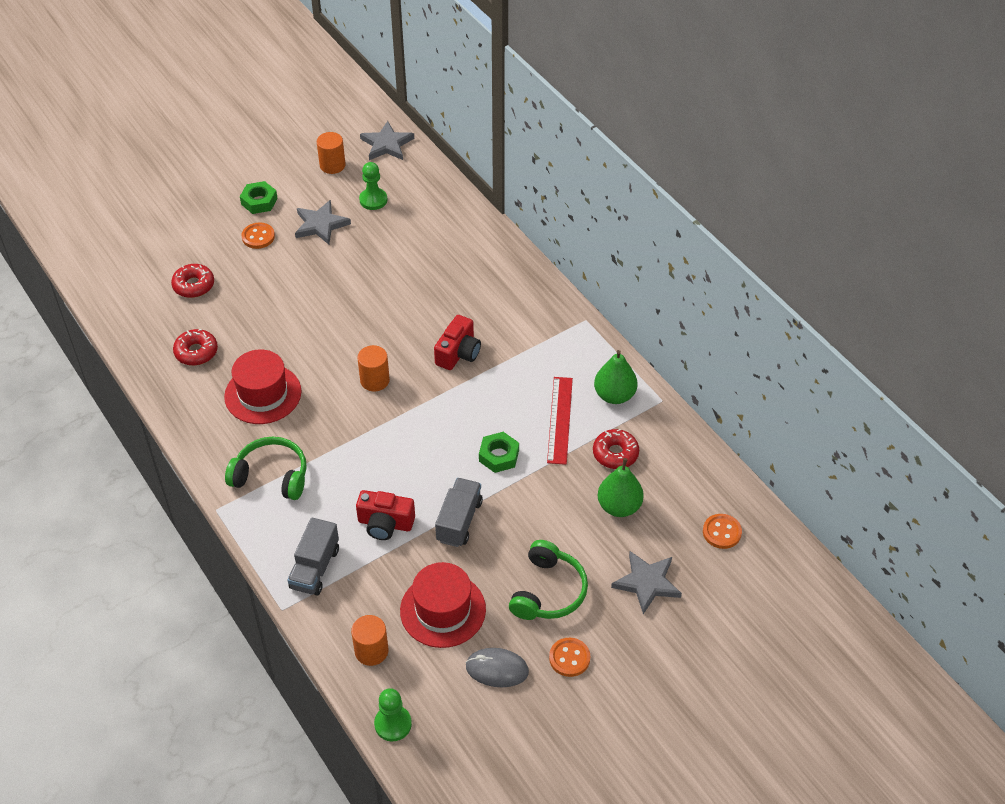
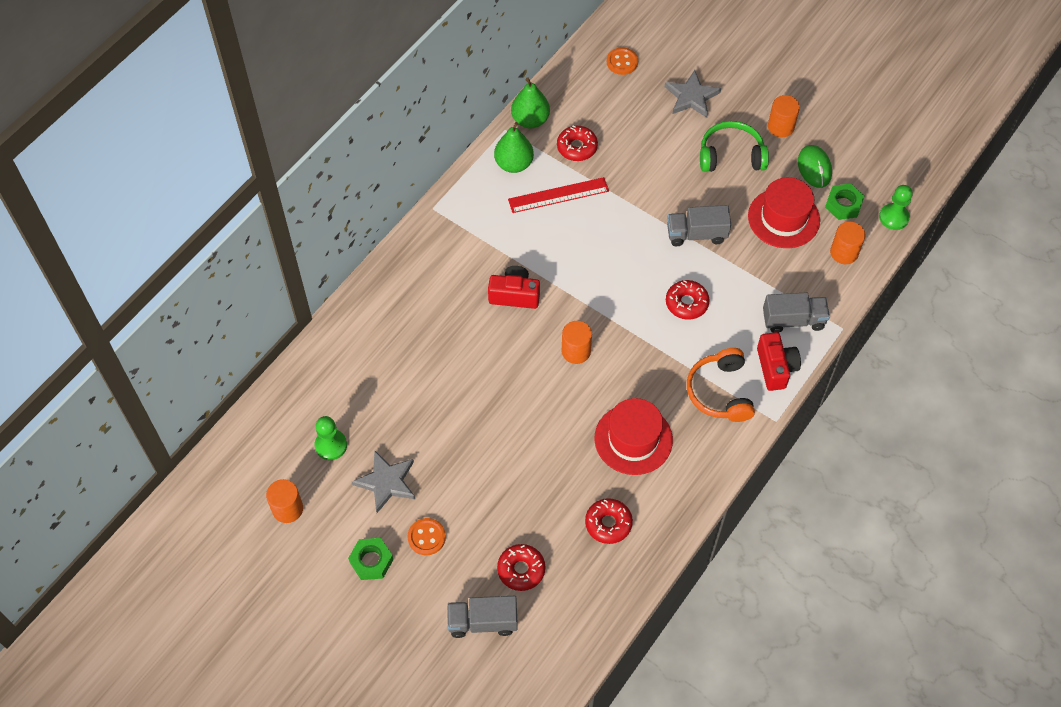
camera: 110 degrees left, 10 degrees up
(167, 252) = (483, 622): none -> grey truck
(271, 476) = (720, 392): green headphones -> orange headphones
(382, 483) = (686, 303): none -> red donut
(385, 524) = (725, 286): red camera -> red camera (775, 367)
(386, 144) = (235, 466): grey star -> none
(497, 669) = (814, 168): grey mouse -> green mouse
(499, 456) = (617, 227): green nut -> green nut (843, 205)
(569, 658) = (781, 127): orange button -> orange cylinder
(619, 506) = (629, 131): green pear -> green pear (530, 120)

